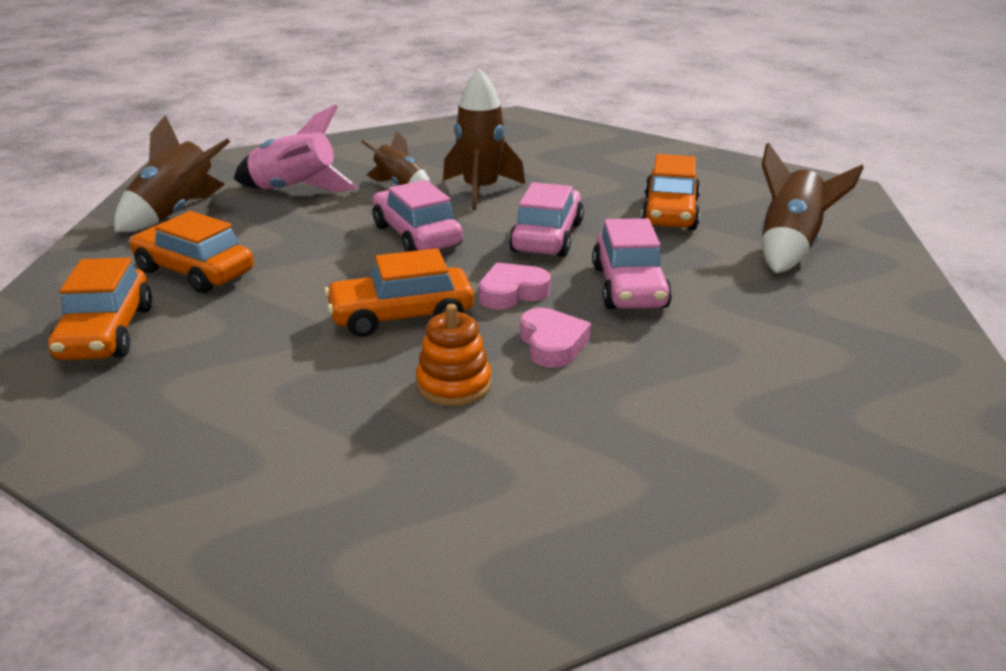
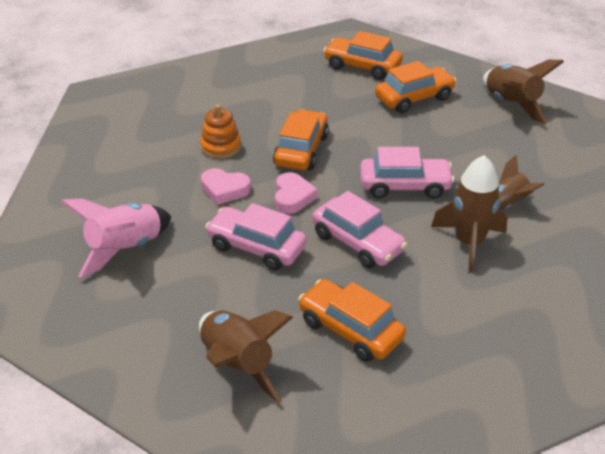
camera: 120 degrees right, 10 degrees up
(294, 190) = (525, 156): pink rocket -> pink rocket (125, 248)

